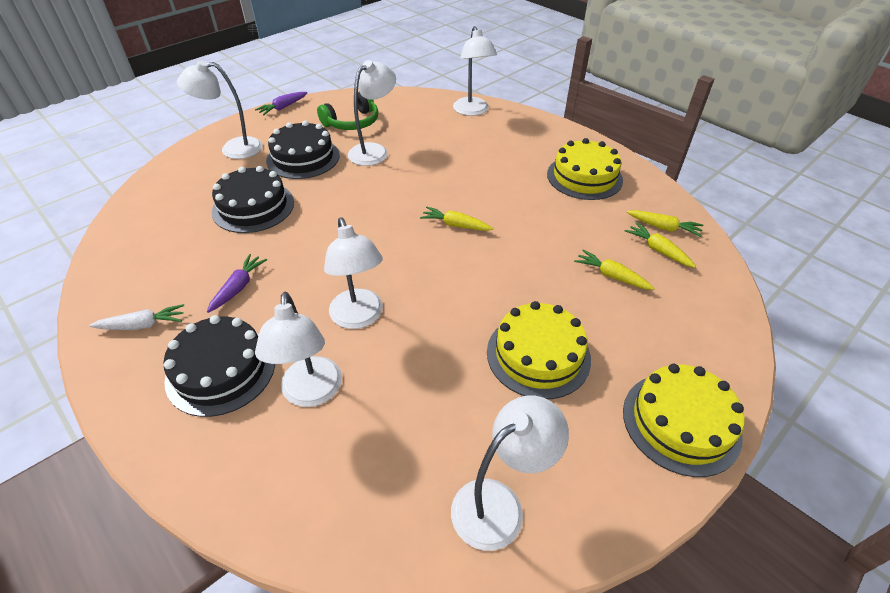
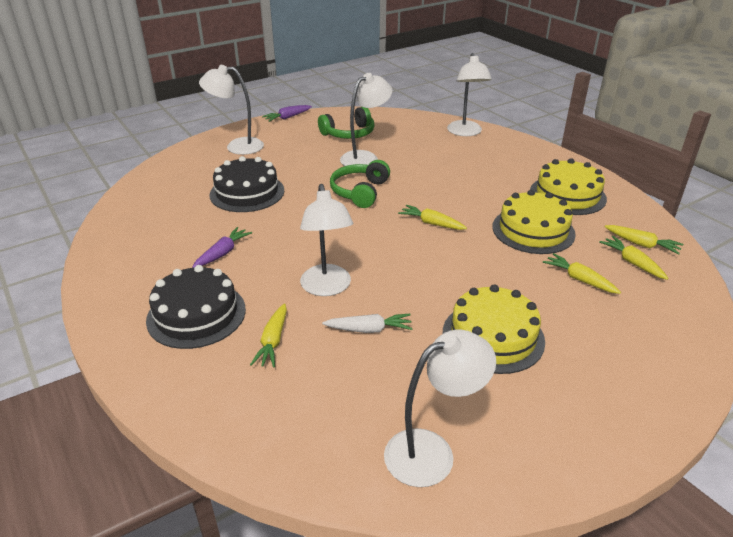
camera: 10 degrees right, 10 degrees down
(143, 325) = (136, 273): white carrot -> white carrot (369, 329)
(303, 158) = (298, 158): black cake -> none
(311, 393) = (273, 341): white lamp -> yellow carrot
(375, 194) = (360, 192): none -> green headphones
(681, 422) = (628, 409): yellow cake -> yellow cake (533, 230)

